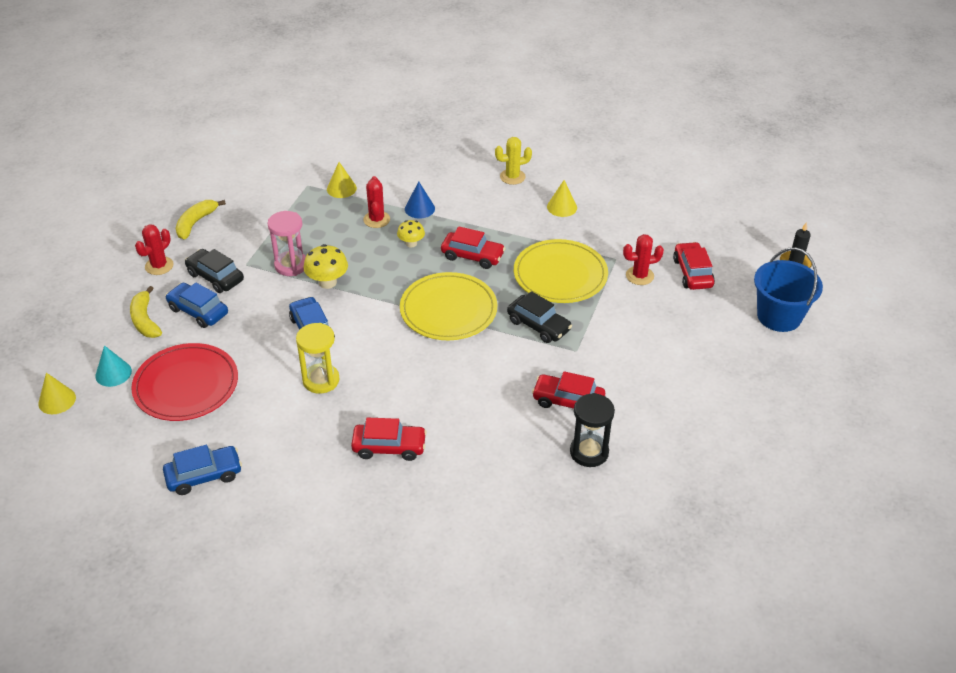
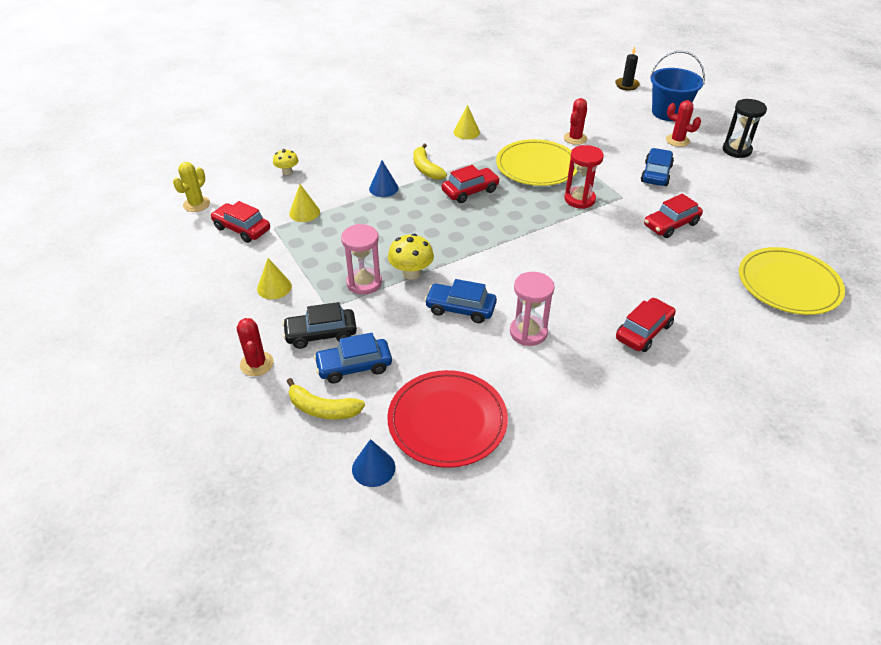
camera: 50 degrees left, 0 degrees up
(57, 400) = (366, 534): yellow cone -> yellow cone (274, 287)
(113, 373) = (373, 468): turquoise cone -> blue cone
(195, 223) = (229, 312): yellow banana -> yellow banana (426, 169)
(204, 475) = (581, 463): blue car -> blue car (656, 174)
(321, 380) = (528, 332): yellow hourglass -> pink hourglass
(376, 219) = (368, 213): red cactus -> red cactus (677, 140)
(411, 243) = (419, 211): yellow mushroom -> yellow mushroom (287, 172)
(448, 310) = (517, 230): yellow plate -> yellow plate (788, 284)
(512, 177) = (406, 135): yellow cactus -> yellow cactus (196, 204)
(538, 325) = (579, 199): black car -> red hourglass
(589, 452) = (730, 240): black hourglass -> black hourglass (736, 150)
(692, 273) = (595, 120): red car -> red car (242, 229)

